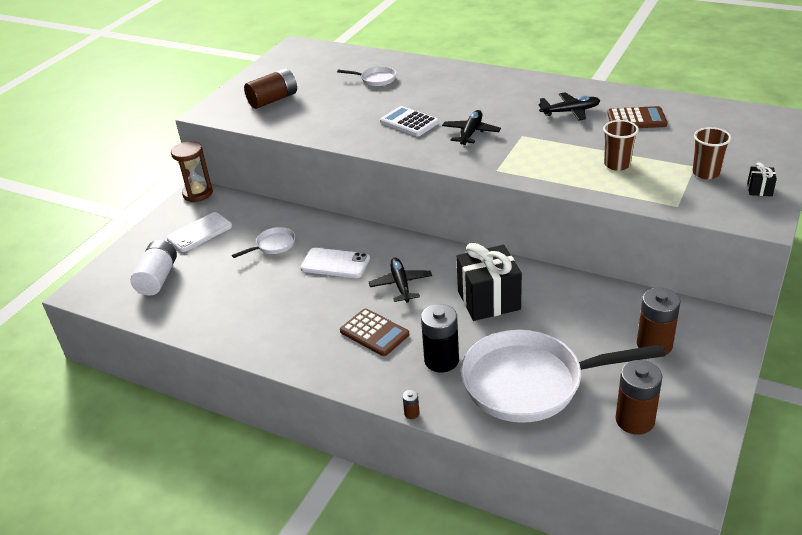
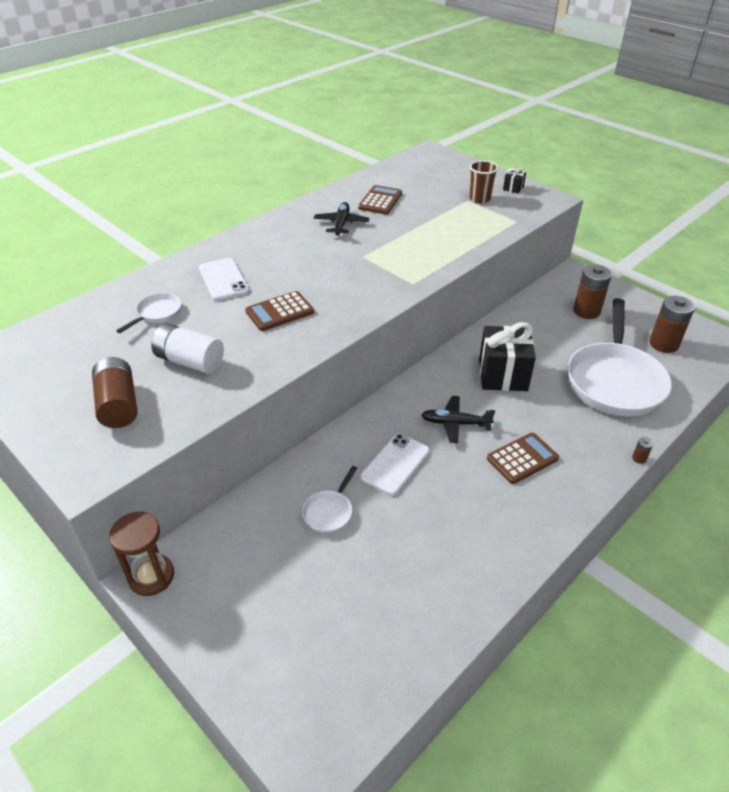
camera: 75 degrees left, 5 degrees up
(158, 278) = (333, 651): white battery -> white battery (190, 361)
(199, 232) = (252, 586): white phone -> white phone (223, 279)
(273, 245) = (329, 512): white pan -> white pan turned 135 degrees counterclockwise
(409, 122) = (279, 312): white calculator -> brown calculator
(441, 360) = (574, 423): black battery -> none
(471, 133) = (334, 281): black plane -> none
(617, 164) = (444, 227): brown cup -> none

